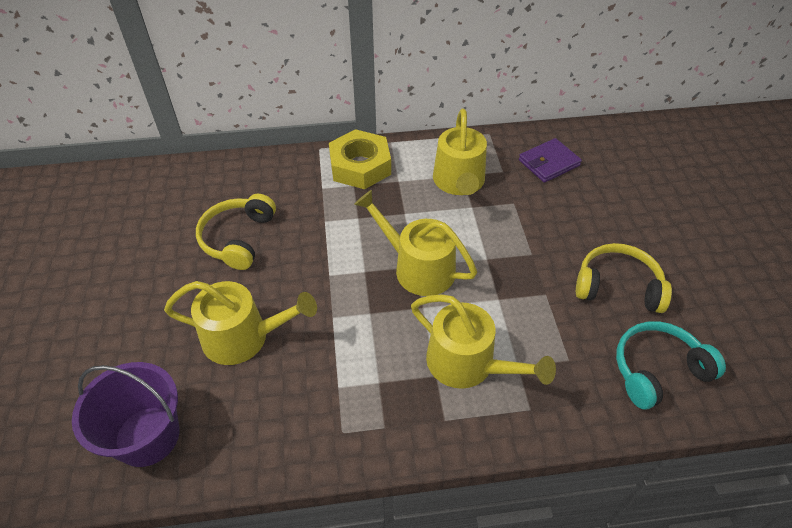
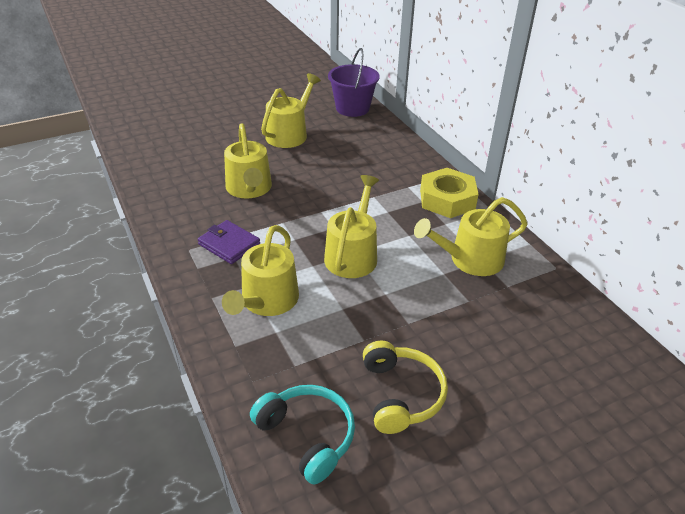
camera: 70 degrees right, 10 degrees down
(140, 265) = (289, 134): none -> yellow watering can
(147, 436) = (167, 174): purple bucket -> purple bucket (352, 108)
(238, 238) = (333, 163): yellow headphones -> none
(549, 163) = (547, 318): purple wallet -> purple wallet (229, 244)

